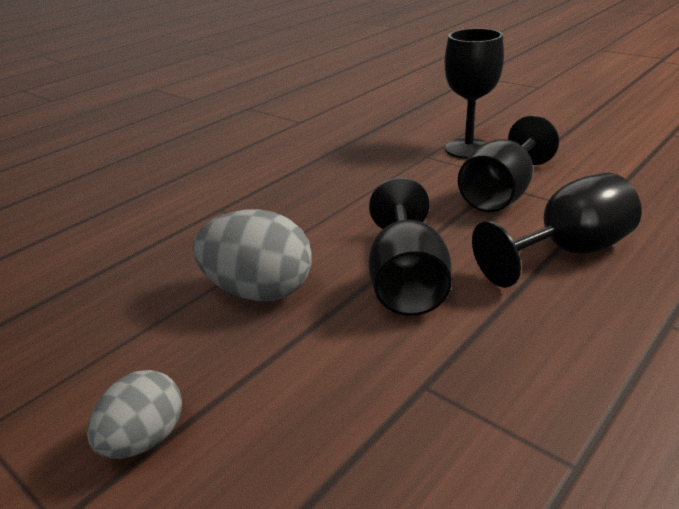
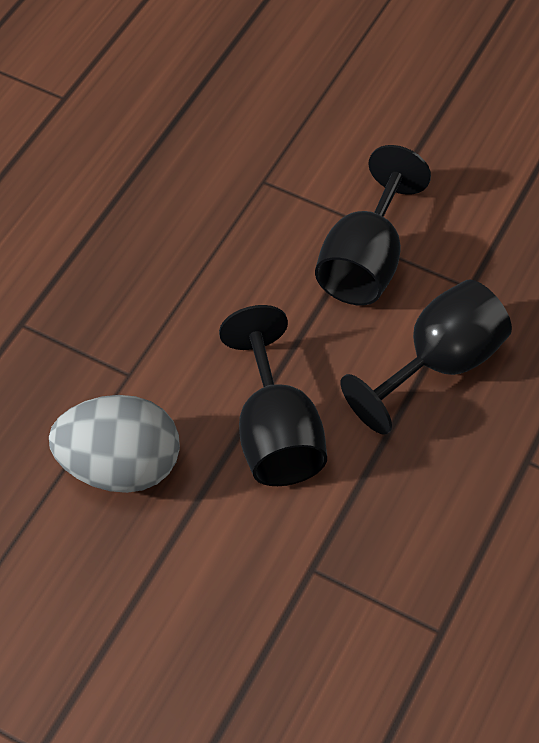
camera: 15 degrees left, 25 degrees up
(144, 439) = (78, 665): grey egg -> none
(468, 149) = (317, 159): black goblet -> none

